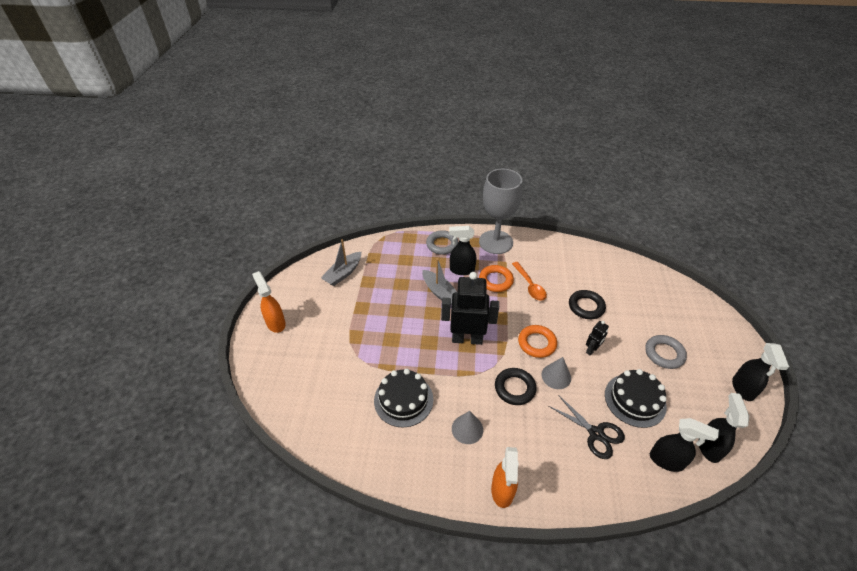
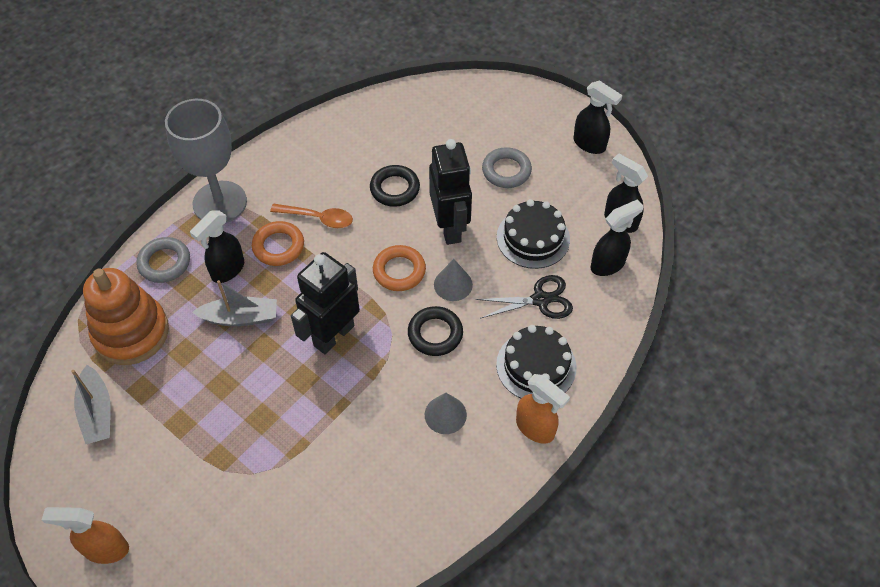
camera: 55 degrees left, 10 degrees up
(394, 258) = (131, 333): none -> orange stacking toy
(403, 400) = (358, 457): black cake -> black cake (536, 366)
(592, 350) = (450, 227): black robot -> black robot, size x2.13

